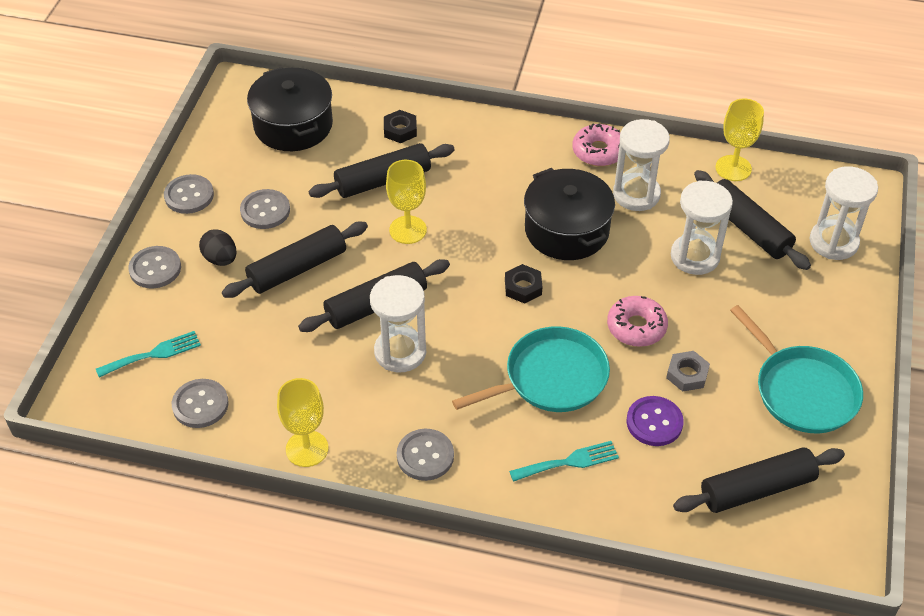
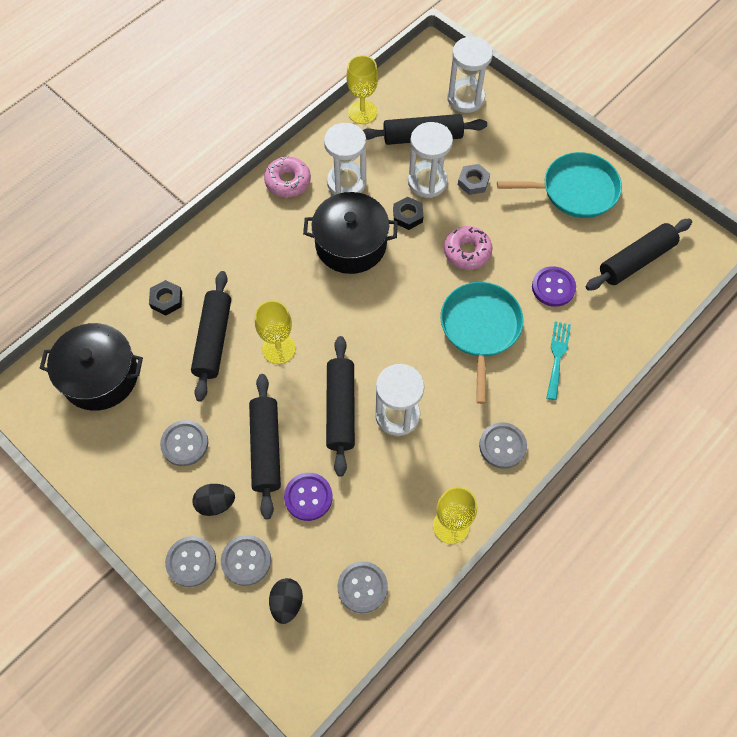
camera: 60 degrees left, 15 degrees up
(153, 354) = (287, 603): turquoise fork -> black egg
(189, 195) = (123, 497): grey button -> grey button (246, 560)
(268, 322) = (308, 497): none -> purple button
(523, 287) = (387, 301): black nut -> black nut (407, 215)
(687, 374) = (525, 245): grey nut -> grey nut (473, 182)
(757, 489) = (636, 260): black rolling pin -> black rolling pin turned 45 degrees clockwise

